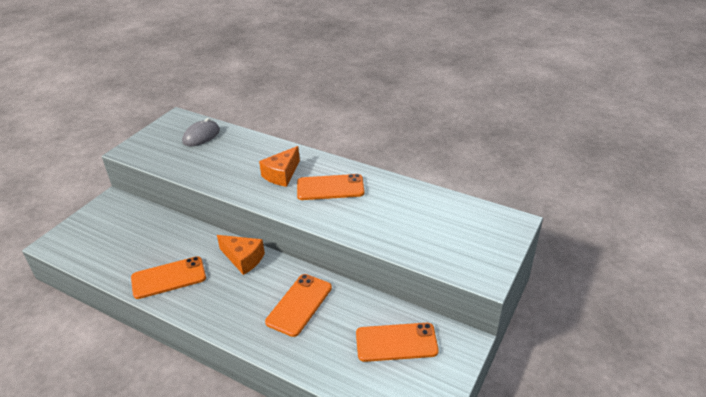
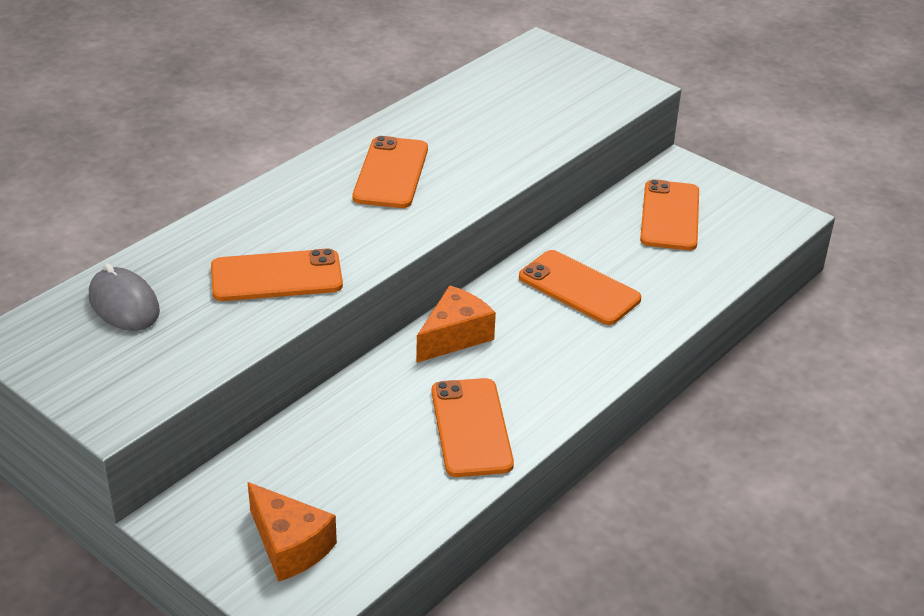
camera: 80 degrees left, 0 degrees up
(227, 170) = (276, 276): none -> orange phone
(282, 174) = (326, 217): orange cheese -> orange cheese (290, 545)

